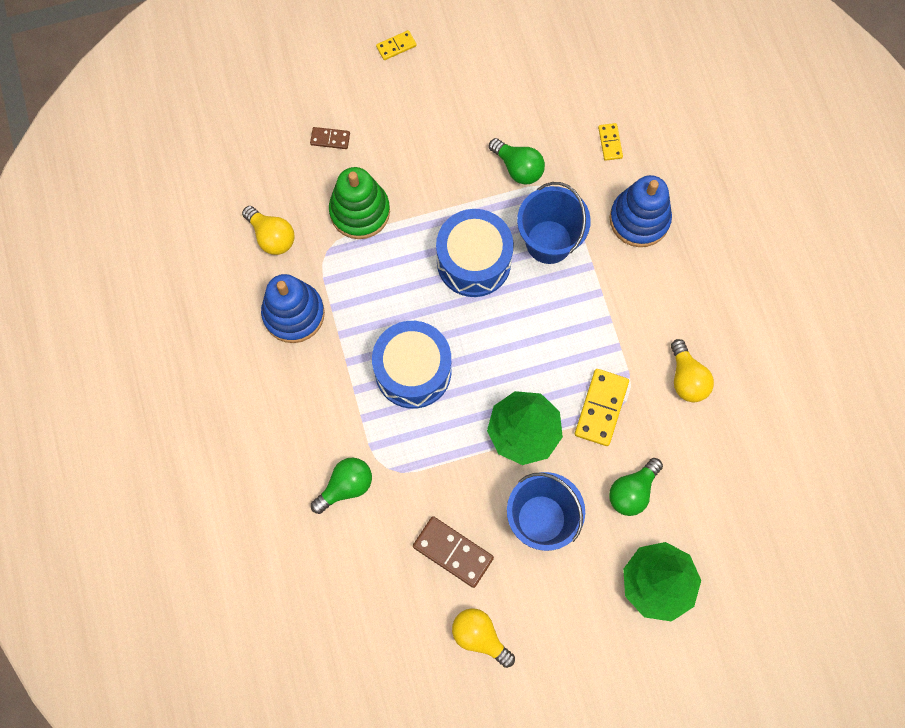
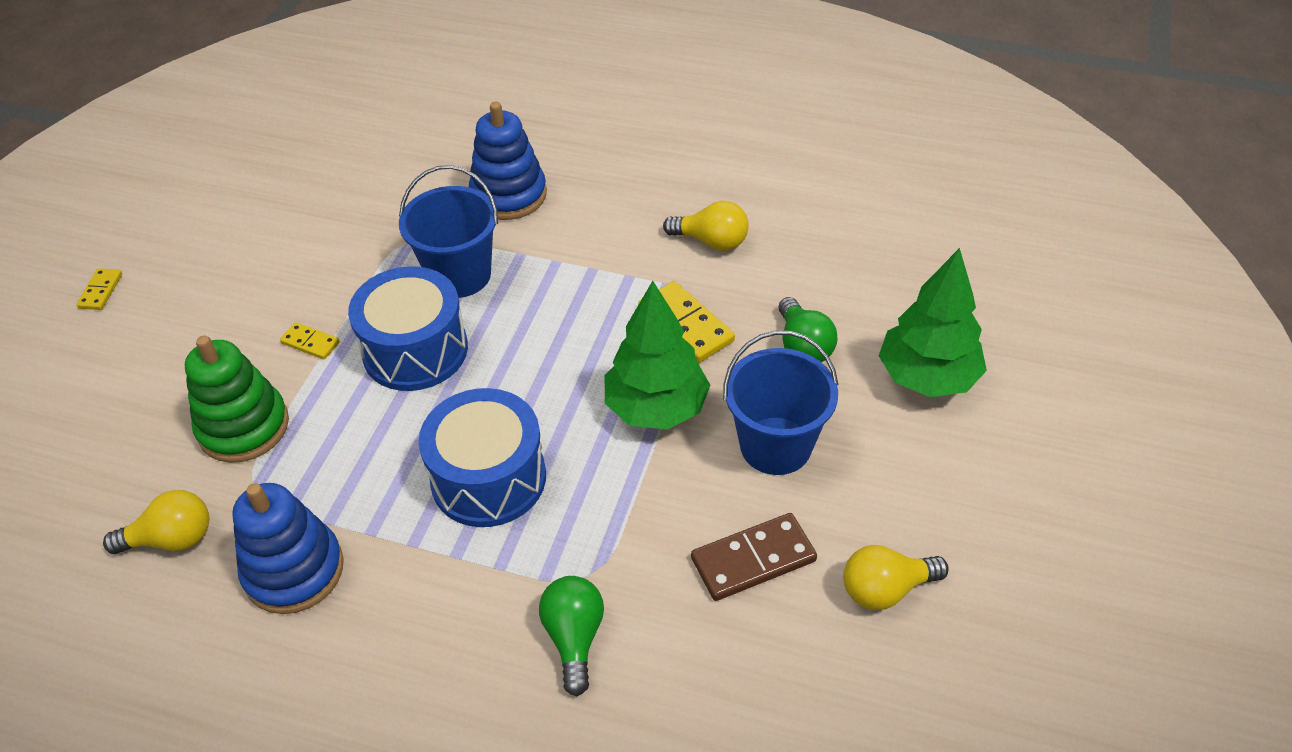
camera: 55 degrees left, 25 degrees down
(330, 139) = (126, 409): brown domino -> none
(518, 168) = (353, 259): green light bulb -> none
(610, 142) = (407, 177): yellow domino -> yellow domino (310, 343)

